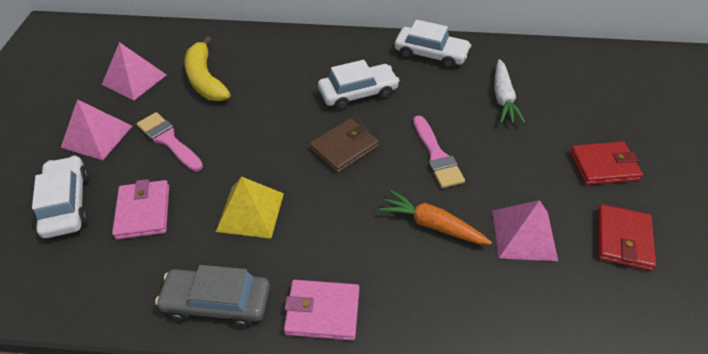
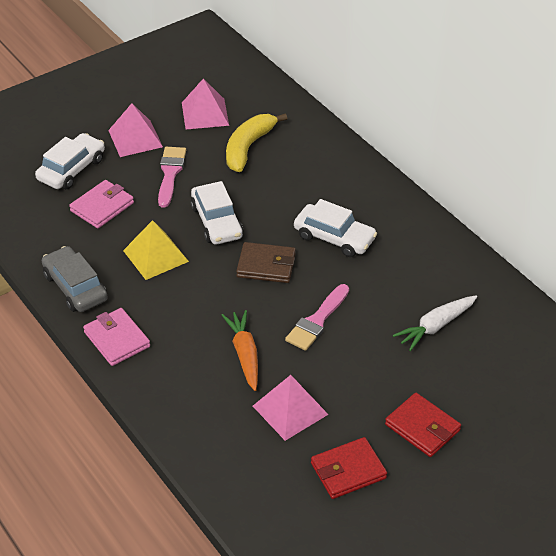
camera: 50 degrees right, 5 degrees down
(430, 54) = (438, 252): white car -> white car (216, 222)

